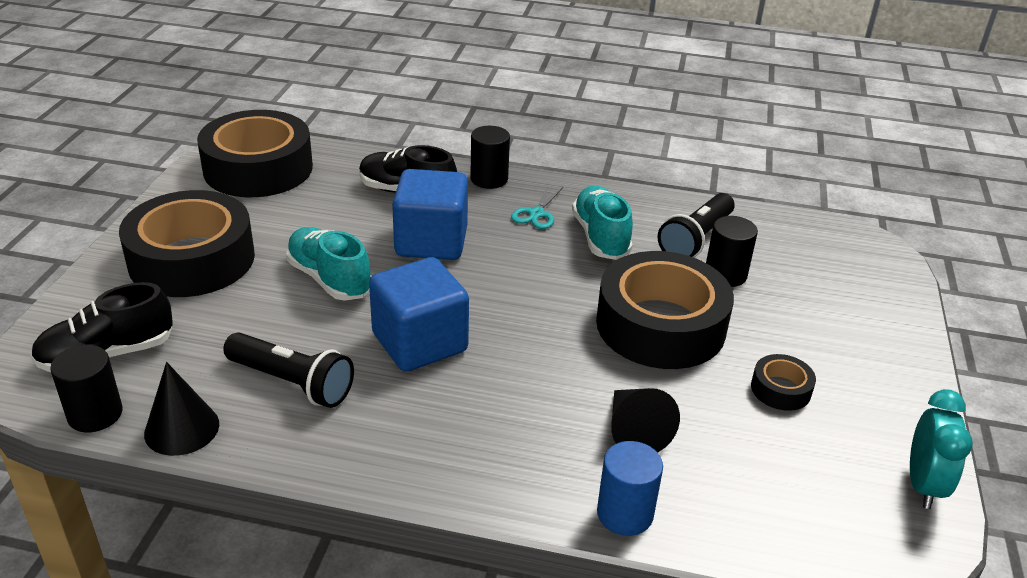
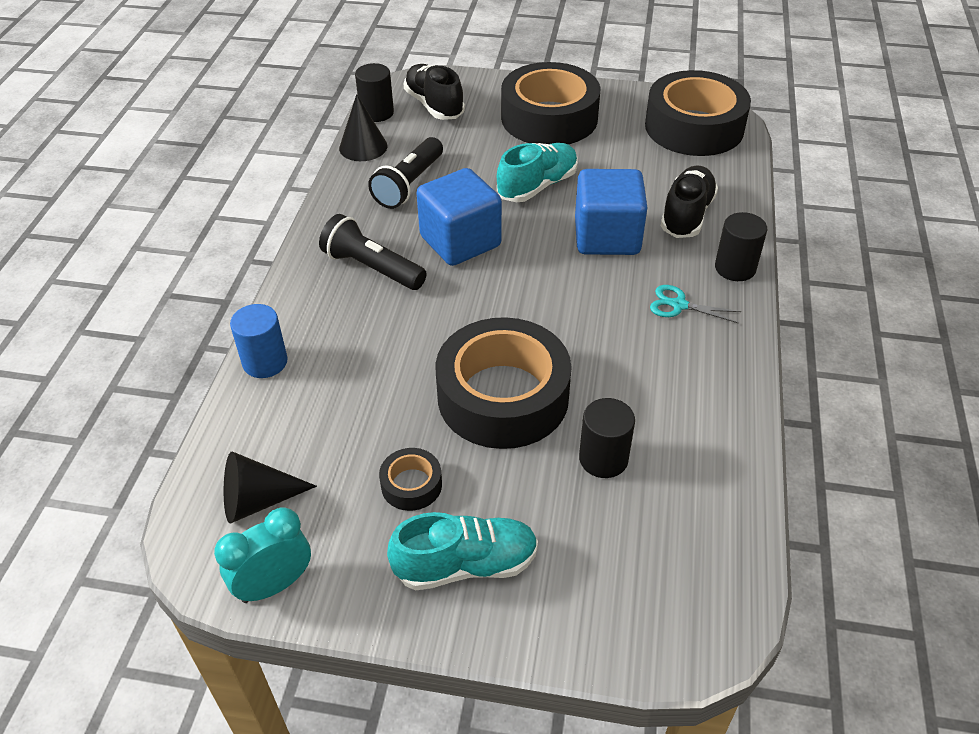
camera: 90 degrees right, 10 degrees up
(600, 237) = (649, 354): turquoise shoe -> turquoise shoe (466, 565)
(634, 431) = (354, 371): black cone -> black cone (257, 500)
(696, 239) = (669, 437): black flashlight -> black flashlight (372, 268)
(923, 485) = (274, 585): turquoise clock -> turquoise clock turned 135 degrees clockwise

